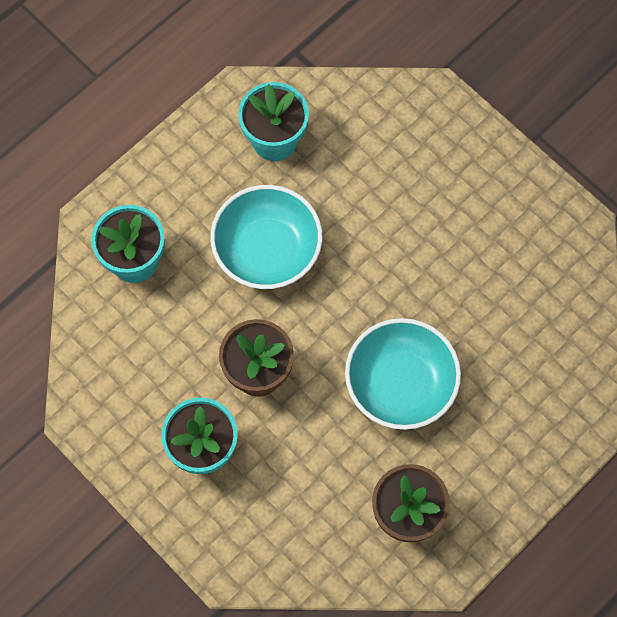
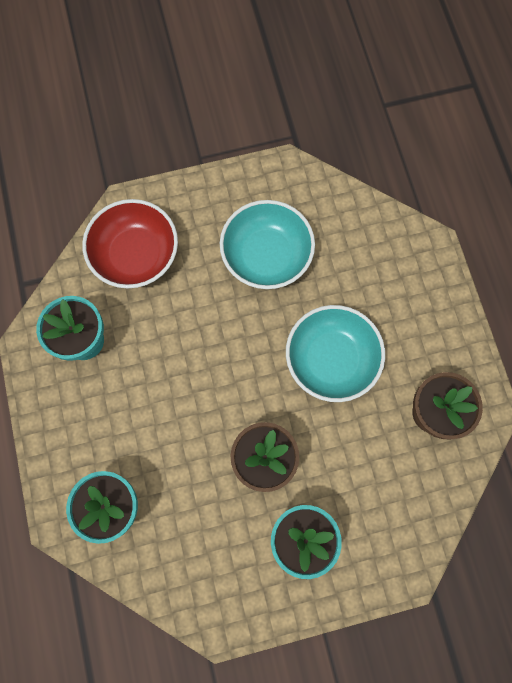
camera: 60 degrees left, 5 degrees up
(267, 250) = (169, 397): turquoise bowl -> turquoise bowl (266, 255)
(391, 135) = (136, 255): none -> red bowl

